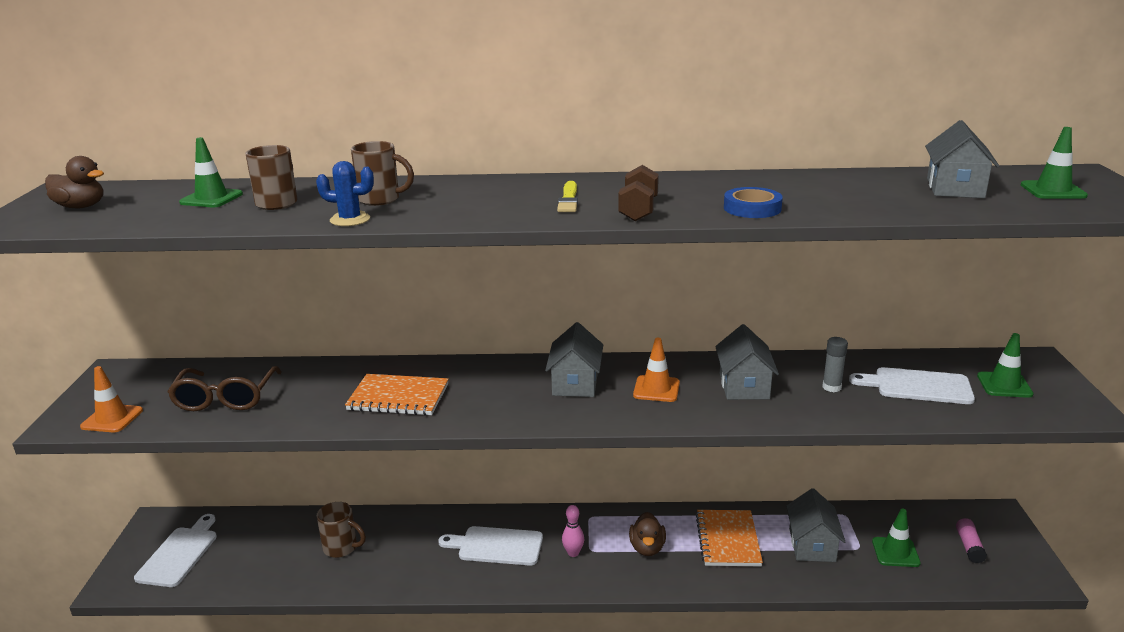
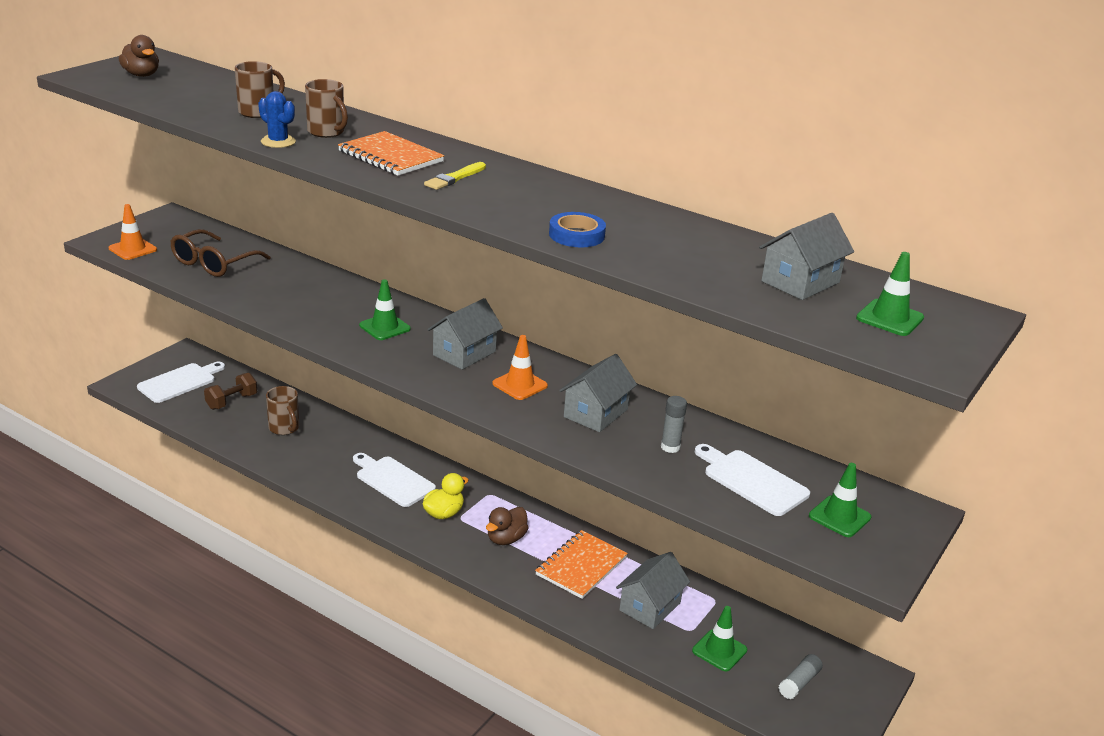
camera: 30 degrees right, 5 degrees up
(211, 198) = (225, 94): green traffic cone -> green traffic cone (384, 327)
(398, 397) = (323, 310): orange notebook -> orange notebook (390, 156)
(573, 553) = (444, 513): pink bowling pin -> yellow duck
(638, 210) = (486, 205): brown dumbbell -> brown dumbbell (232, 401)
(969, 546) = (799, 683): pink glue stick -> grey glue stick

